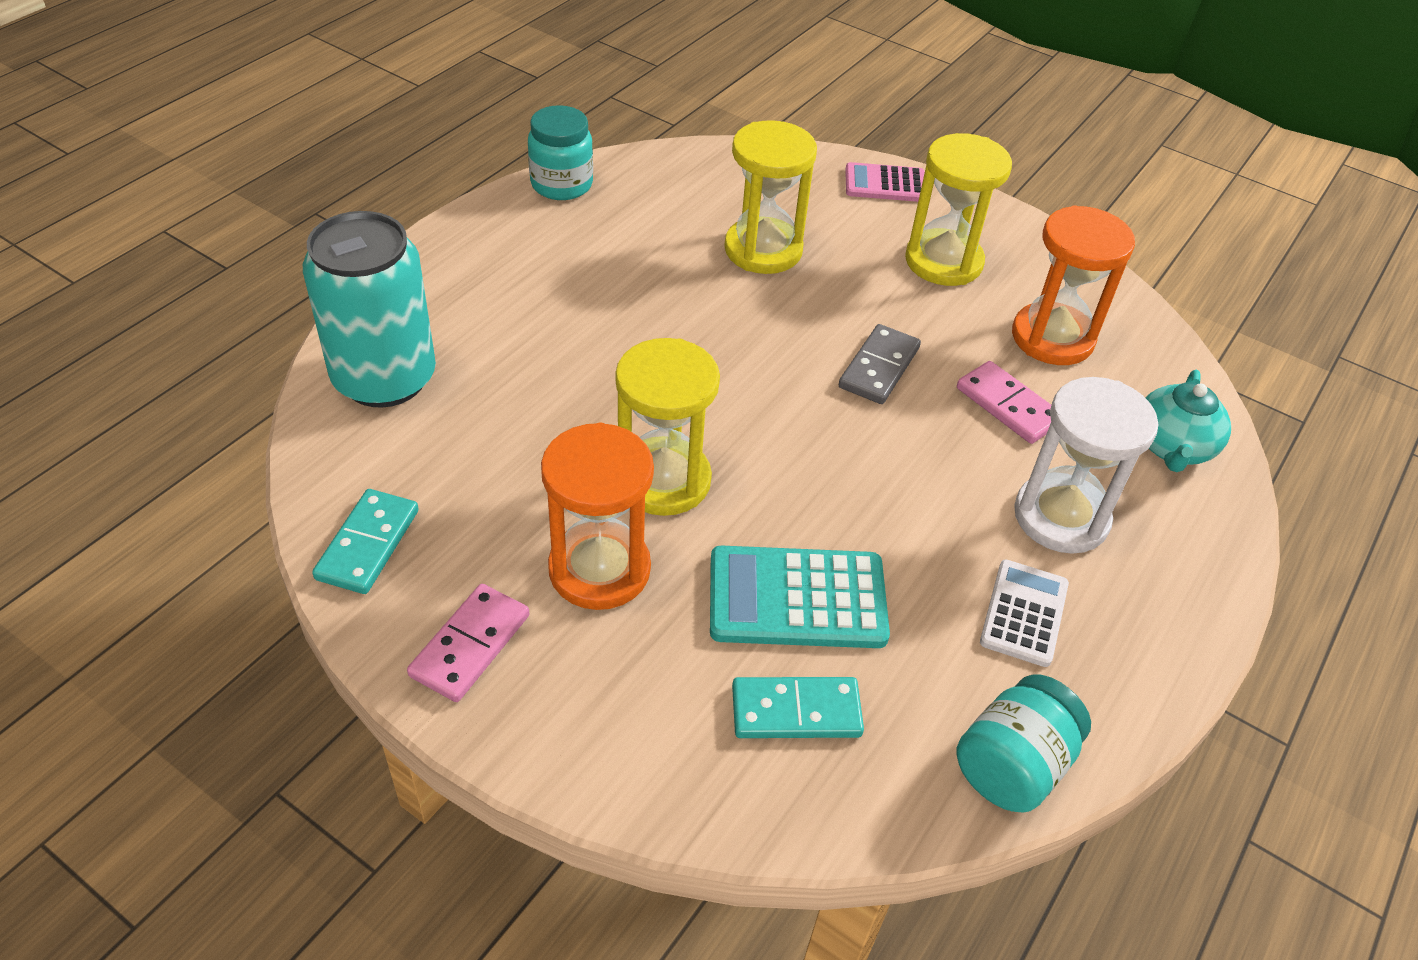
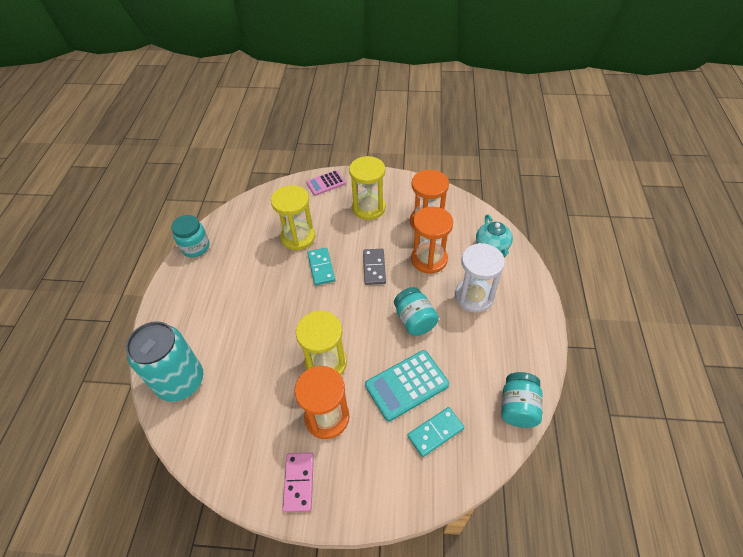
camera: 25 degrees left, 5 degrees up
(367, 544) = (226, 463): turquoise domino -> turquoise domino (321, 267)
(897, 496) = (414, 320): none -> turquoise jar
(1008, 405) = (429, 259): pink domino -> orange hourglass
(1024, 613) = (485, 344): white calculator -> none

